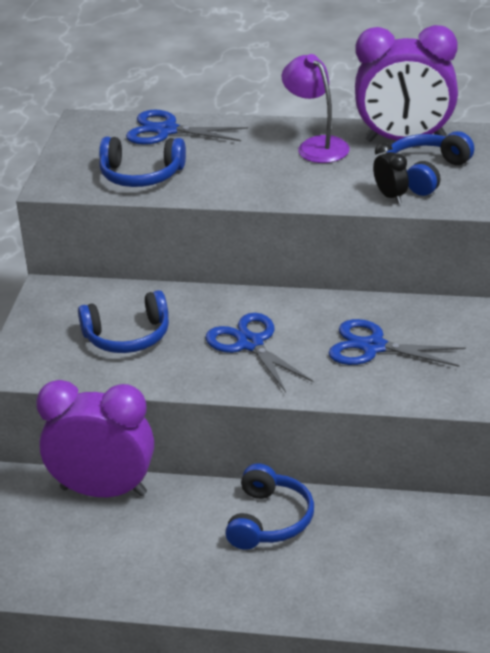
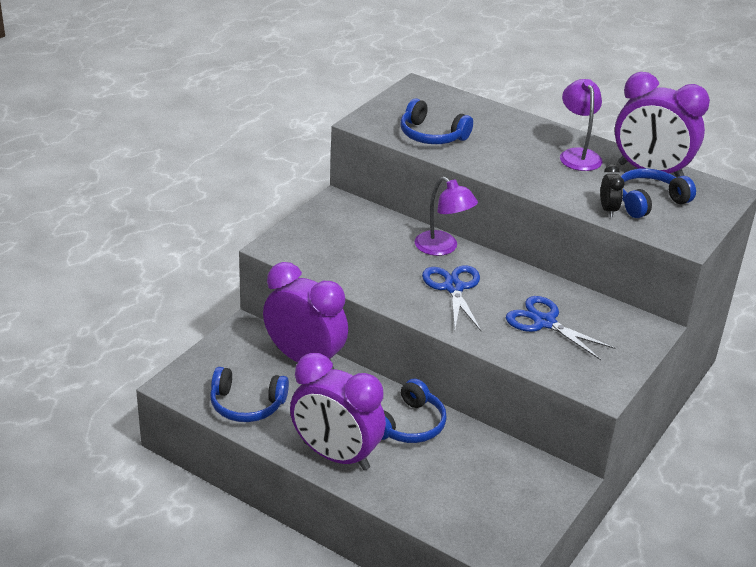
camera: 20 degrees right, 0 degrees up
(128, 336) = (369, 252): blue headphones -> blue headphones (247, 405)
(166, 130) = (473, 110): blue scissors -> none
(208, 303) = (442, 248): none -> purple lamp
(211, 587) = (336, 455): none -> purple clock

